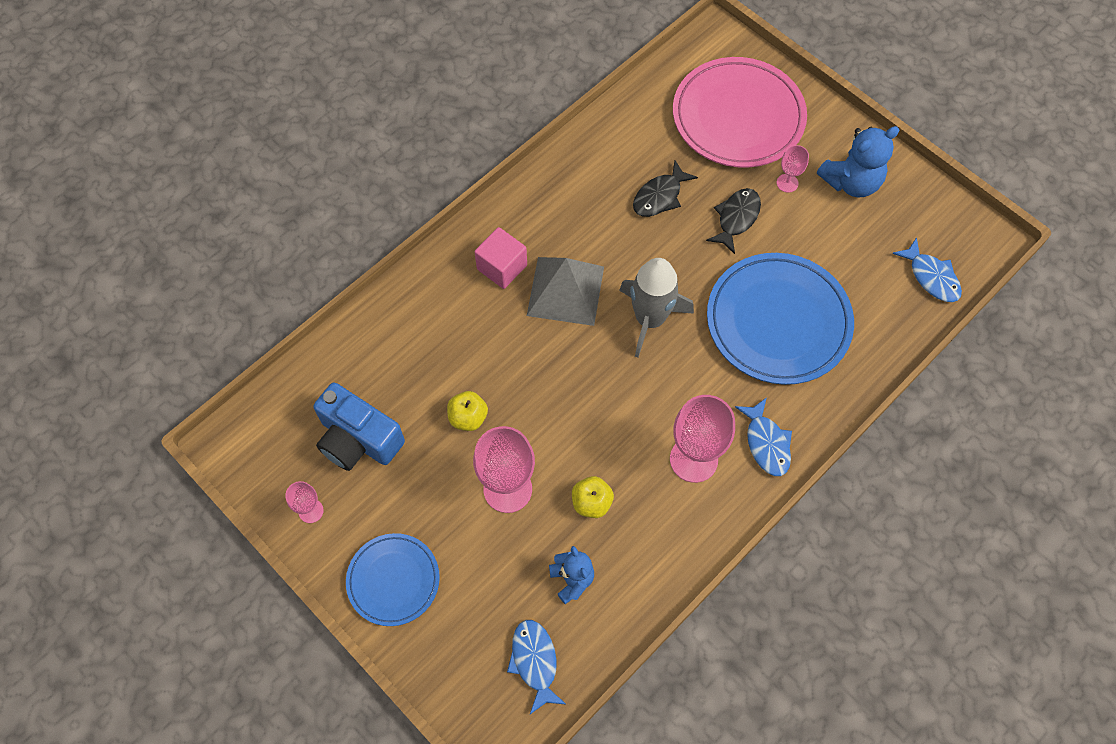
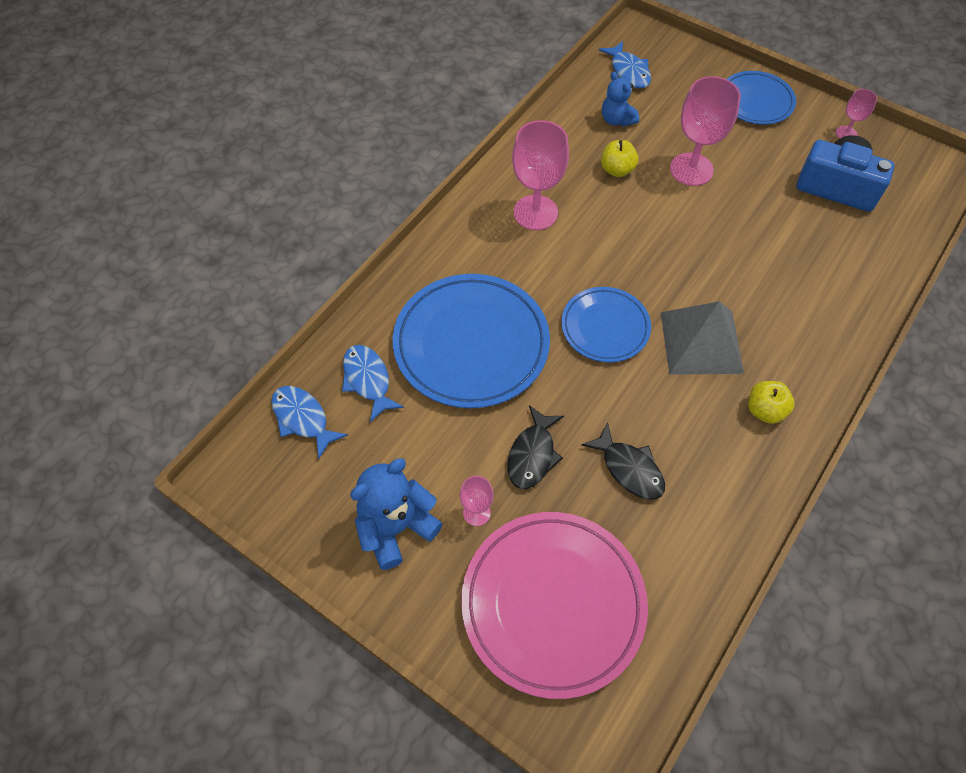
camera: 170 degrees right, 5 degrees down
(468, 417) = (749, 216): yellow apple -> yellow apple (764, 410)
(502, 267) = (777, 356): pink cube -> none
(650, 319) = (605, 327): grey rocket -> blue plate
(660, 196) = (629, 469): black fish -> black fish turned 105 degrees clockwise
(766, 443) = (471, 234): blue fish -> blue fish (368, 380)

